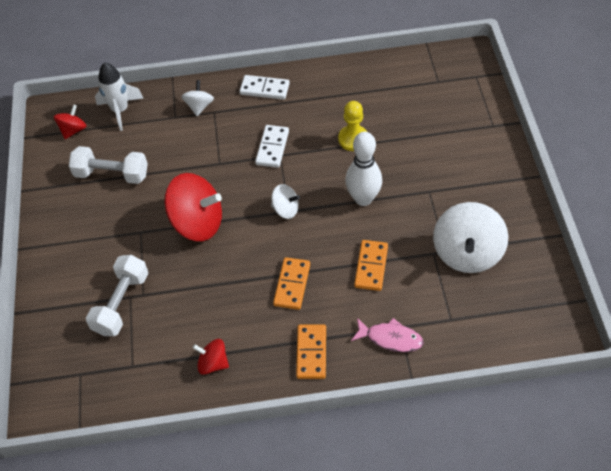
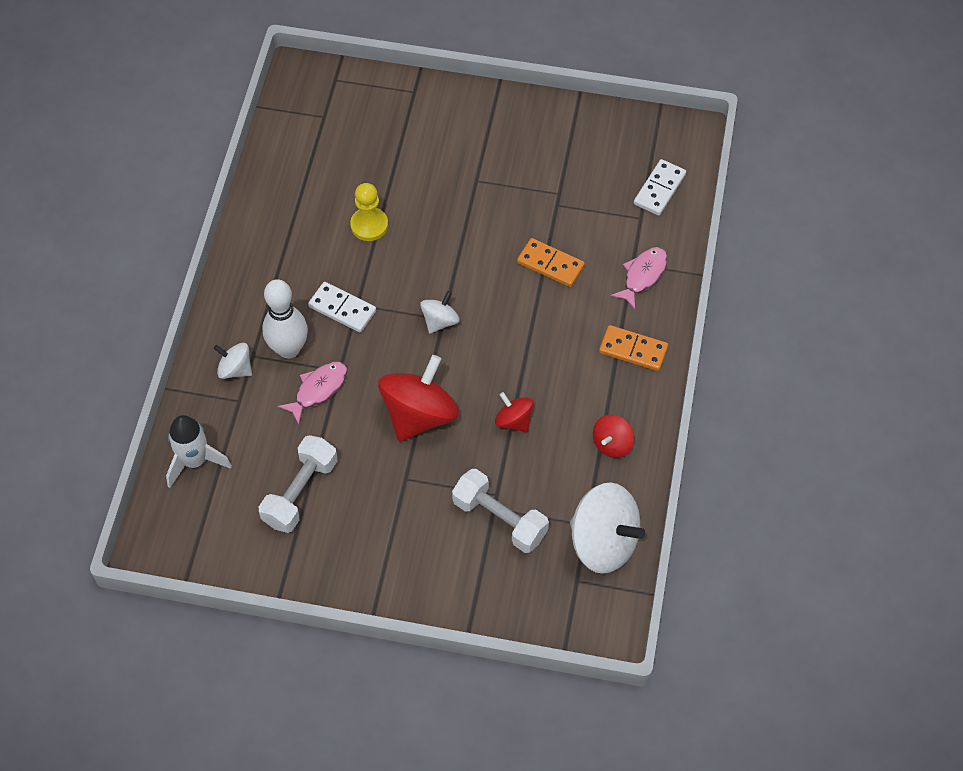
camera: 75 degrees left, 5 degrees up
(73, 130) = (201, 524): red spinning top -> red spinning top (514, 420)
(198, 157) = (318, 390): none -> pink fish
(264, 89) = (243, 291): white domino -> white domino (659, 189)
(292, 285) = (543, 343): orange domino -> none
(363, 198) = (458, 243): white bowling pin -> white bowling pin (288, 349)
(467, 253) = (569, 176): white spinning top -> white spinning top (603, 542)

